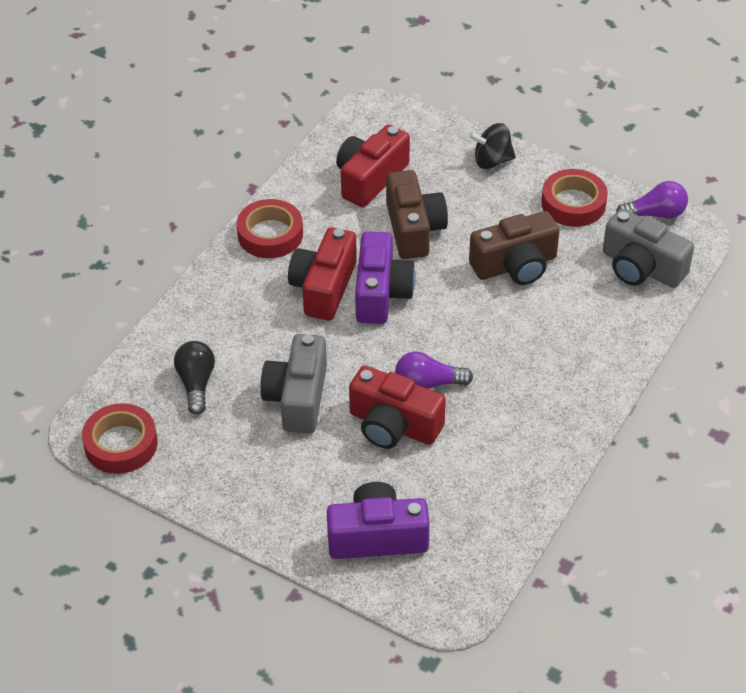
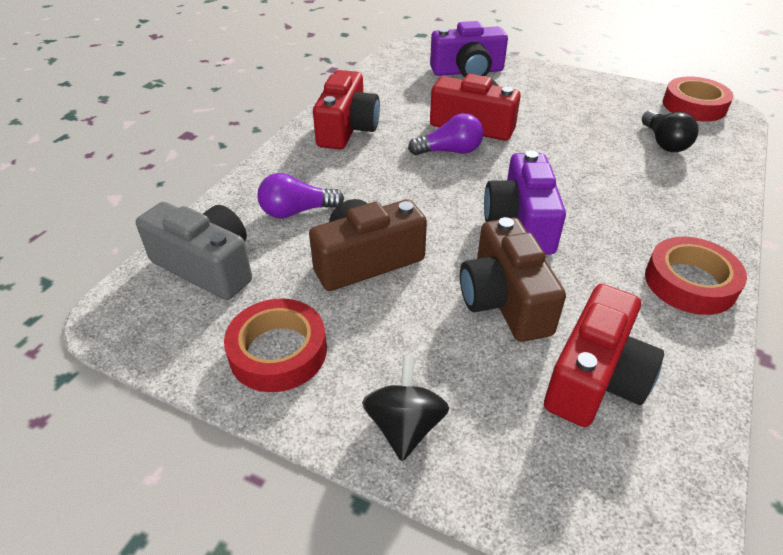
camera: 175 degrees right, 5 degrees down
(297, 398) = (565, 137): grey camera -> none
(324, 287) = (588, 225): red camera -> red camera (347, 129)
(492, 161) = (404, 426): black spinning top -> black spinning top turned 75 degrees counterclockwise
(655, 214) = (160, 341): purple light bulb -> purple light bulb (297, 211)

